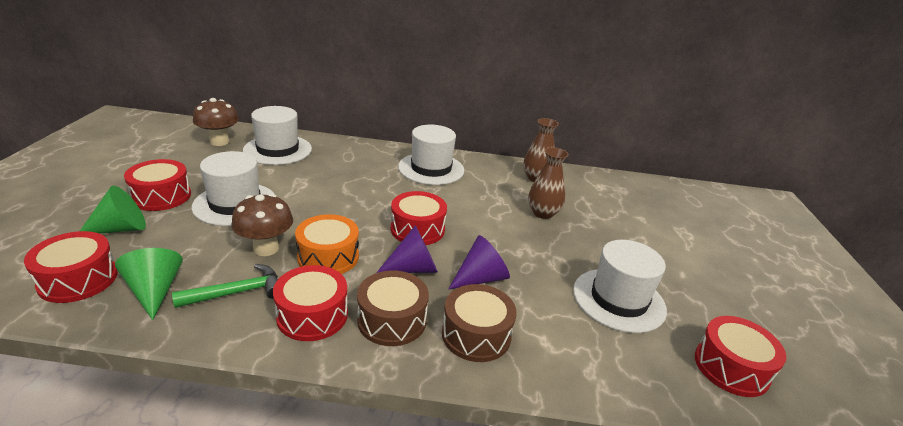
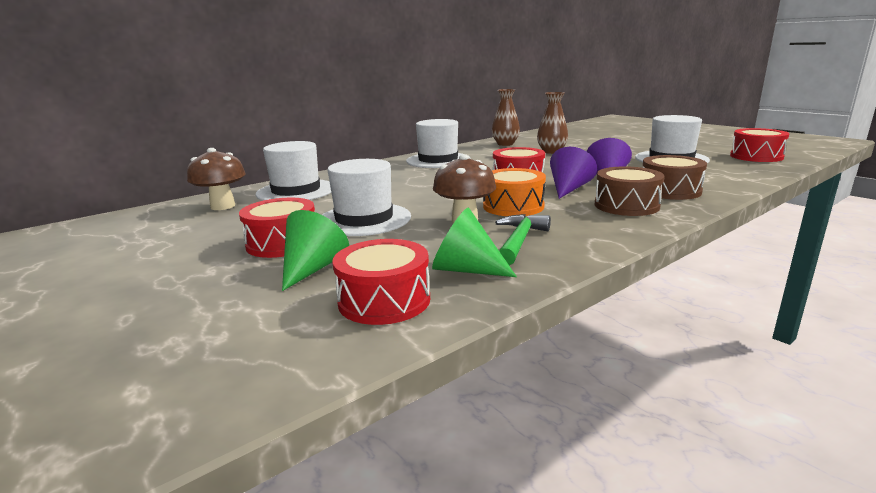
camera: 40 degrees left, 10 degrees down
(312, 315) = (589, 224): red drum -> none

